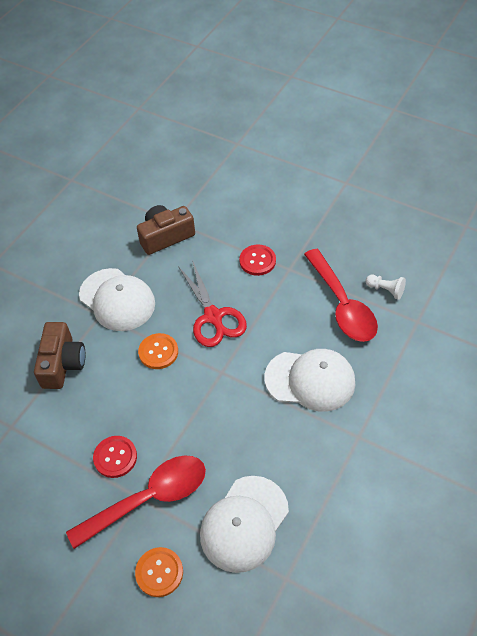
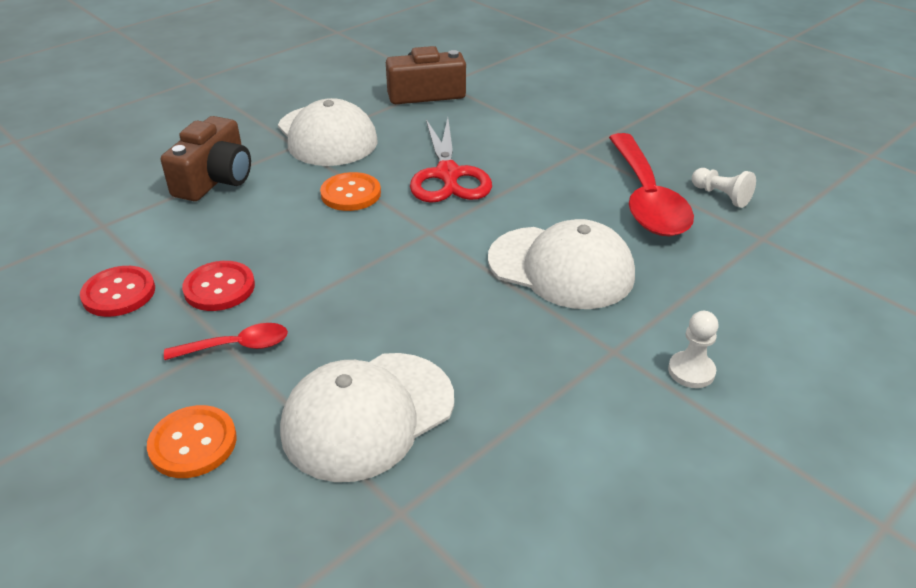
camera: 15 degrees right, 15 degrees down
(149, 499) = (236, 346): red spoon -> red spoon, size x0.49
(257, 261) = (539, 135): red button -> red button (119, 293)
(403, 439) = (691, 371): none -> white pawn

